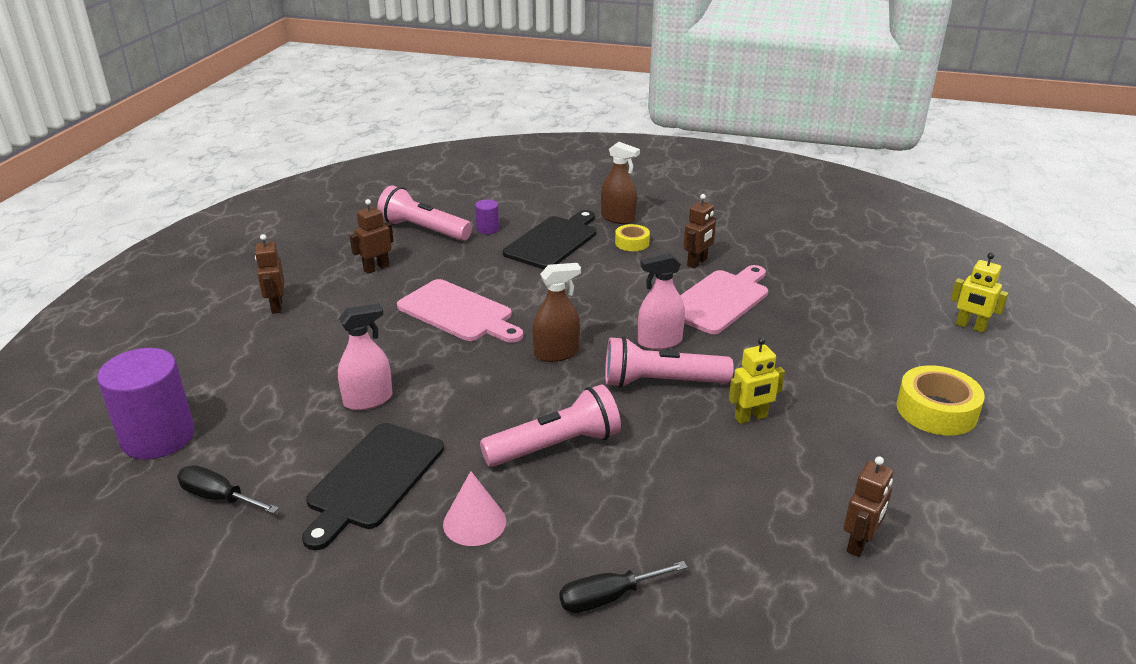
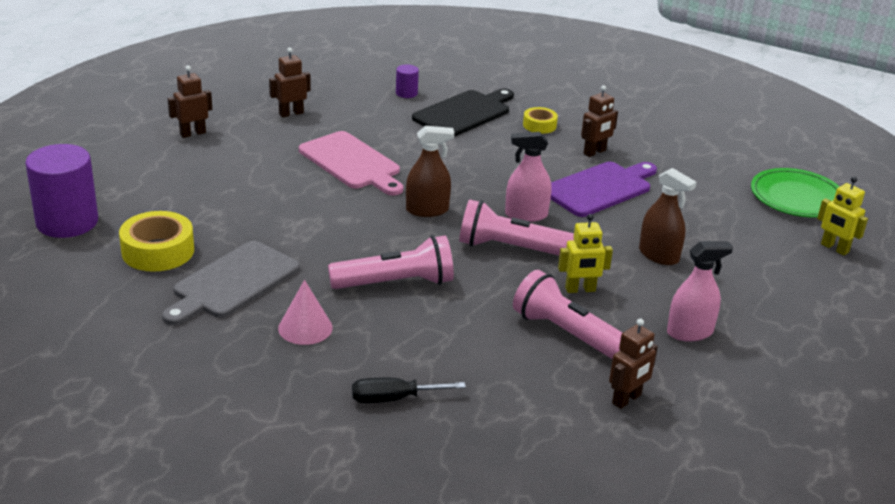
camera: 10 degrees right, 0 degrees up
(218, 497) = (104, 274): black screwdriver -> none
(276, 306) = (192, 133): brown robot -> brown robot turned 60 degrees clockwise
(368, 400) = (248, 221): pink spray bottle -> pink spray bottle (689, 332)
(373, 479) = (232, 282): black cutting board -> grey cutting board
(423, 230) = (346, 86): pink flashlight -> pink flashlight (569, 335)
(618, 218) = (536, 101): brown spray bottle -> brown spray bottle (658, 255)
(719, 300) = (600, 188): pink cutting board -> purple cutting board
(908, 280) = (797, 198): none -> green plate
(936, 410) = (757, 312): yellow tape -> yellow tape (158, 251)

